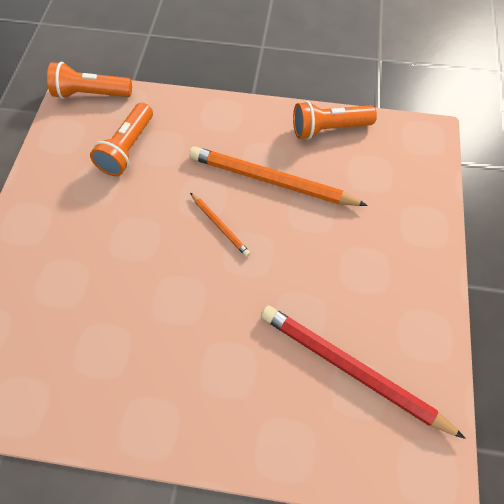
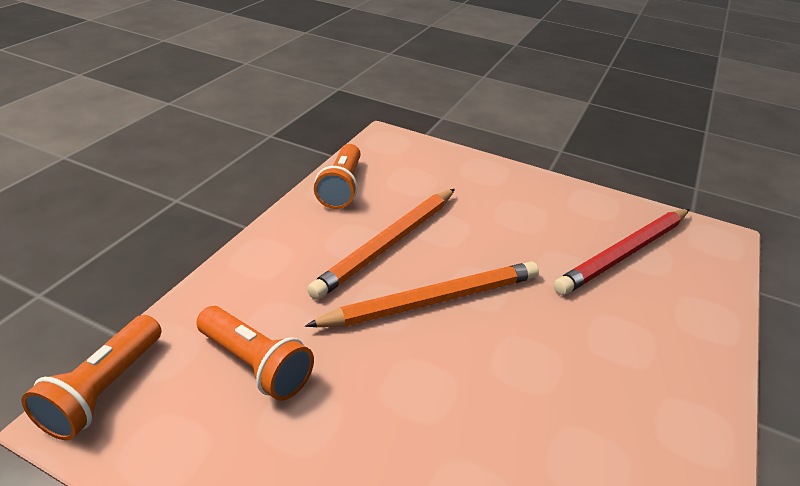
camera: 75 degrees left, 25 degrees down
(220, 226) = (432, 300): orange pencil -> orange pencil, size x2.07

